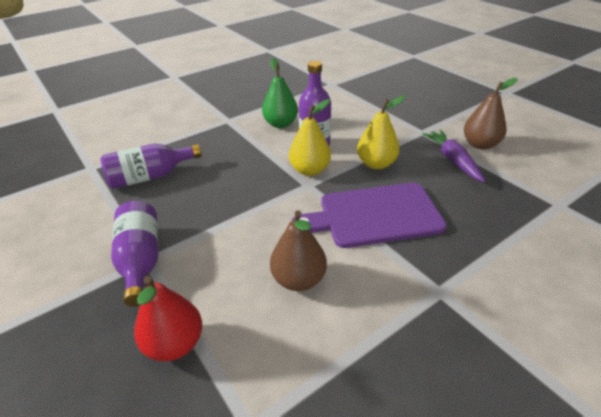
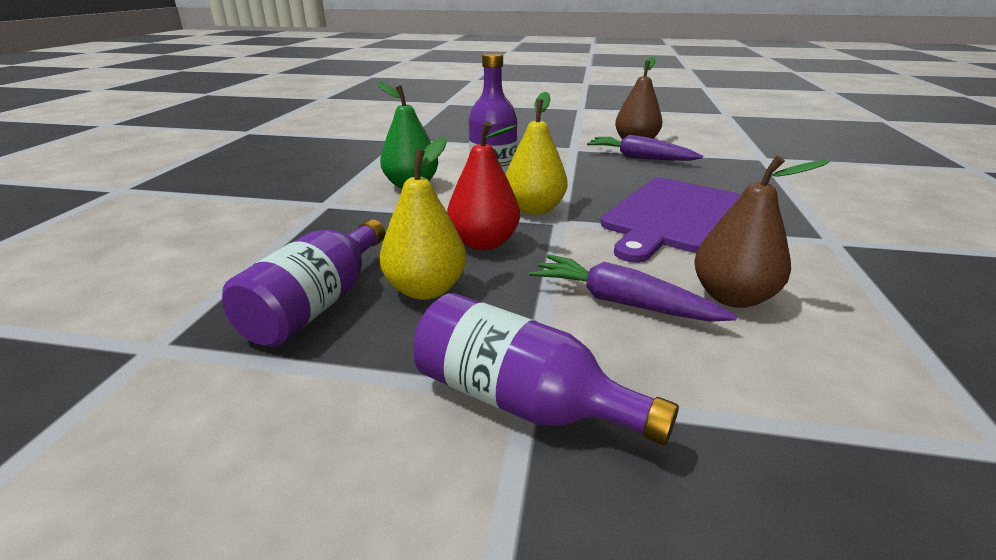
camera: 45 degrees left, 10 degrees down
(174, 344) = (776, 451): red pear -> red pear (484, 243)
(246, 247) = (622, 302): none -> purple carrot
(376, 164) = (587, 181): yellow pear -> yellow pear (426, 289)

